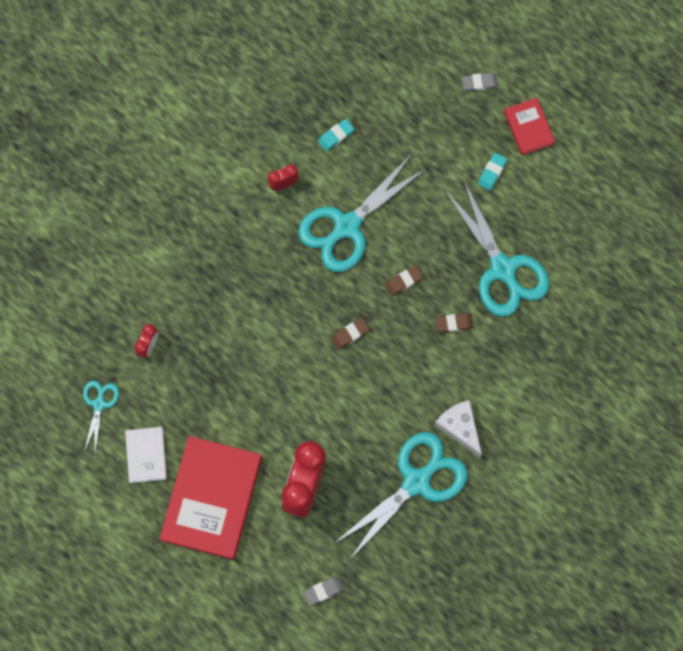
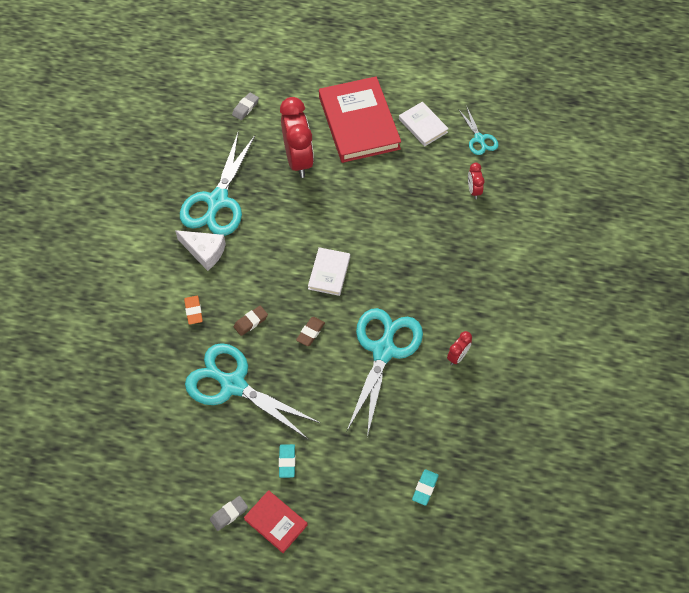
camera: 150 degrees right, 15 degrees down
(336, 136) = (441, 419): turquoise eraser -> turquoise eraser (425, 488)
(350, 334) = (329, 273): brown eraser -> white book
(479, 83) = (344, 540): grey eraser -> grey eraser (229, 514)
(503, 365) = (193, 311): none -> orange eraser

